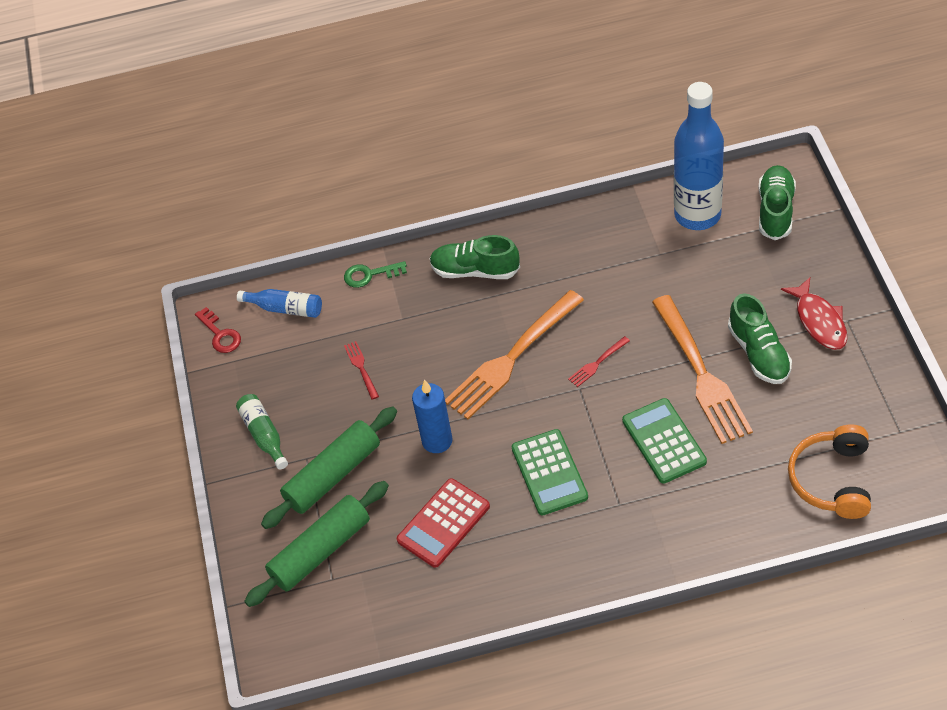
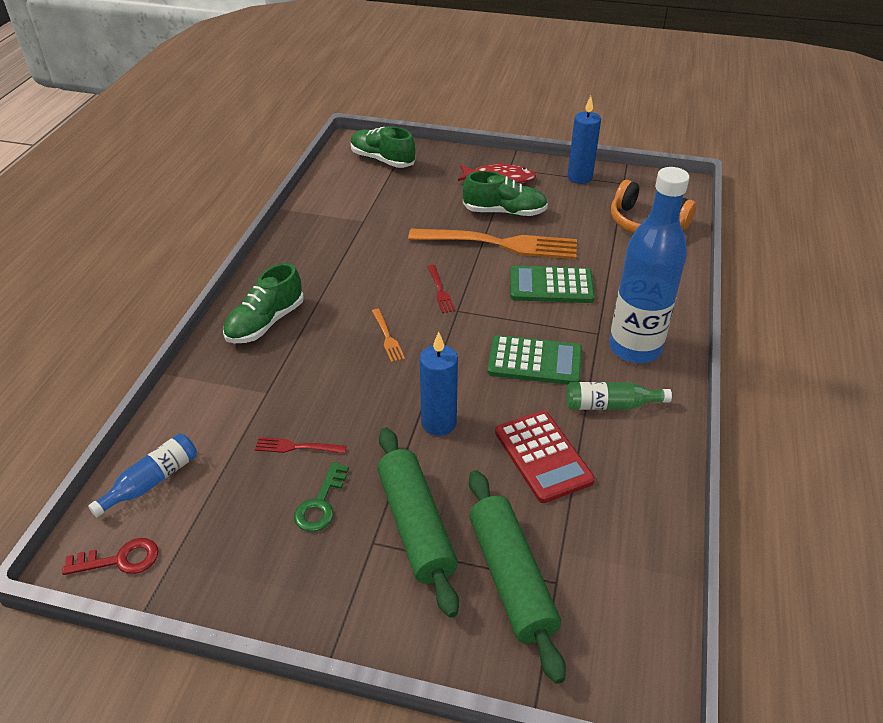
camera: 70 degrees left, 10 degrees down
(264, 435) = (307, 572): green bottle -> green bottle (610, 405)
(370, 275) = (187, 395): green key -> green key (320, 503)
(511, 358) = (387, 337): orange fork -> orange fork, size x0.41
(697, 215) = (346, 191): blue bottle -> blue bottle (634, 348)
(878, 388) = (579, 177): none -> blue candle

